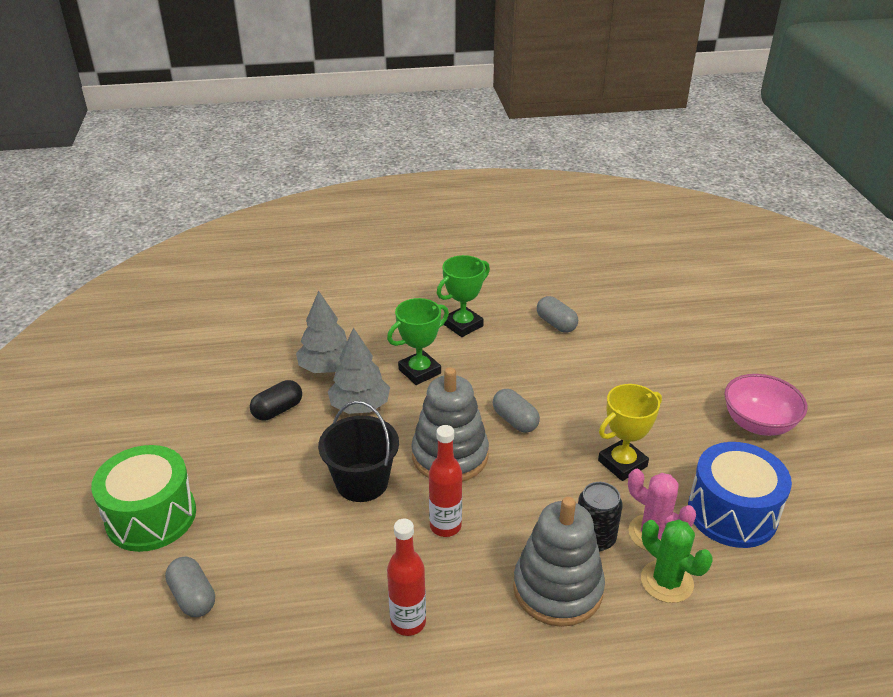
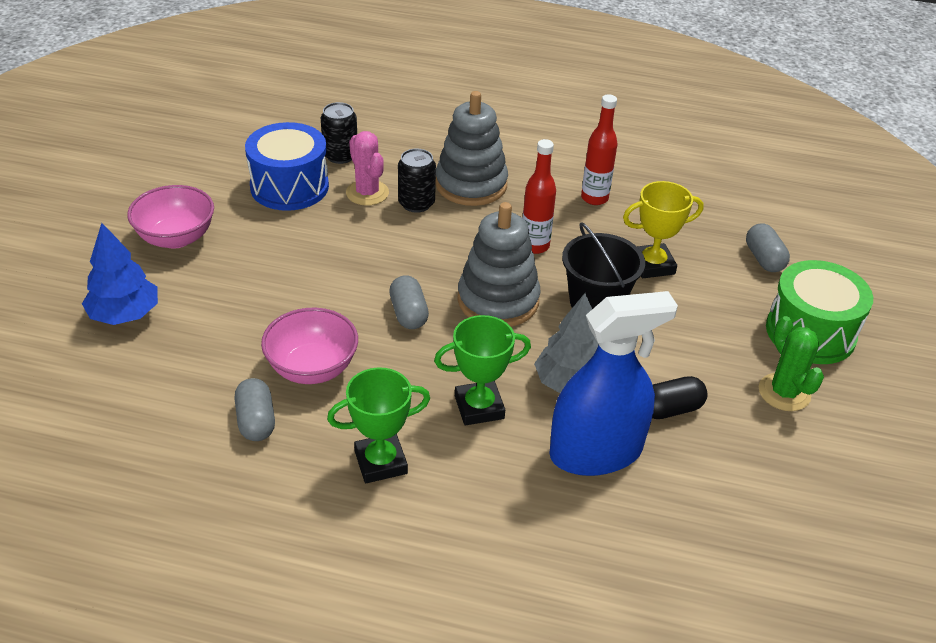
camera: 160 degrees left, 5 degrees up
(327, 368) = (595, 452): grey tree -> blue spray bottle
(551, 362) = (312, 368): none -> pink bowl
(622, 463) = (340, 245): yellow trophy -> yellow trophy (652, 265)
(666, 581) = (387, 166): green cactus -> green cactus (784, 392)
(712, 356) = (124, 315): none -> blue tree
(729, 578) = (340, 155): none -> black can

